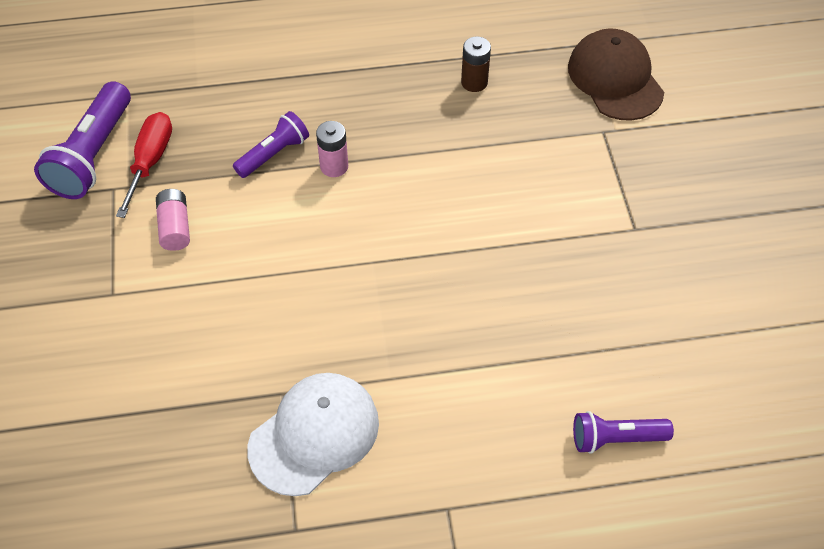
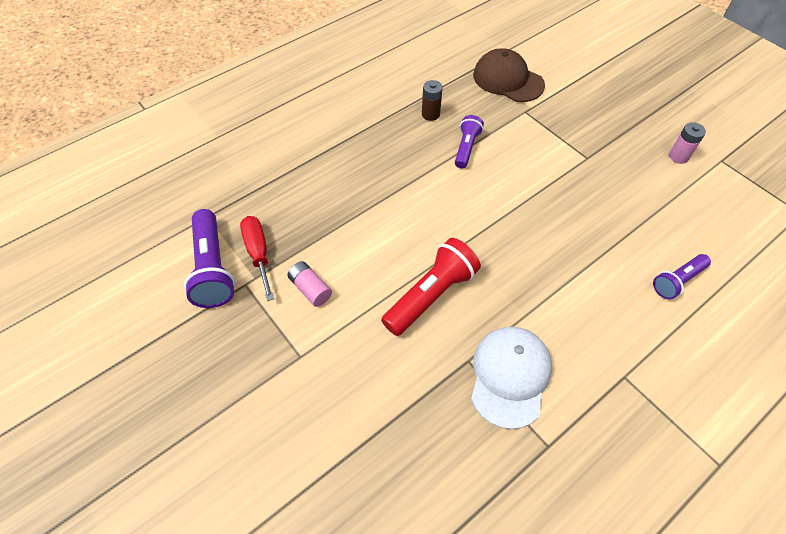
camera: 30 degrees left, 0 degrees up
(274, 154) = (340, 210): purple flashlight -> purple flashlight (466, 148)
(299, 300) = (431, 295): none -> red flashlight
(334, 166) = (386, 201): pink battery -> pink battery (678, 156)

